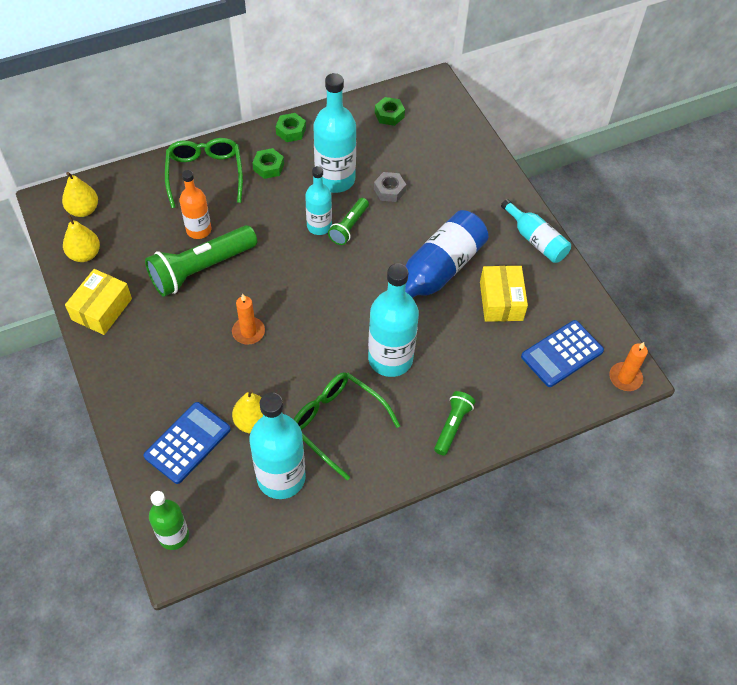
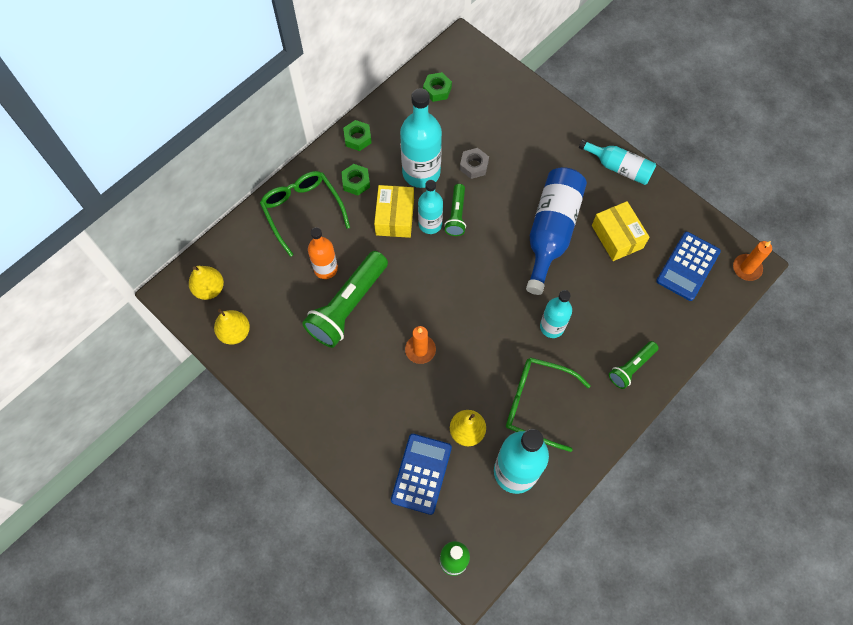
camera: 20 degrees left, 10 degrees up
(102, 309) = (280, 380): yellow box -> yellow box (395, 217)
(390, 359) = (552, 327): turquoise bottle -> turquoise bottle, size x0.61
(452, 426) = (631, 367): green flashlight -> green flashlight turned 135 degrees counterclockwise

